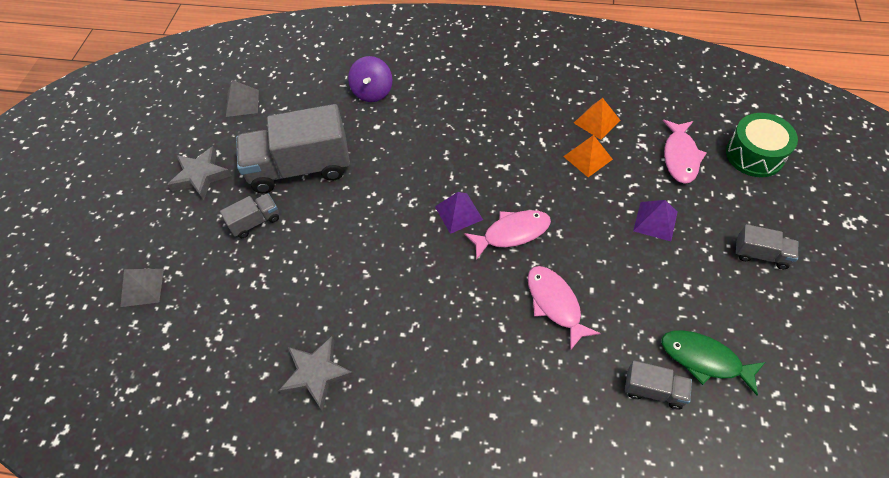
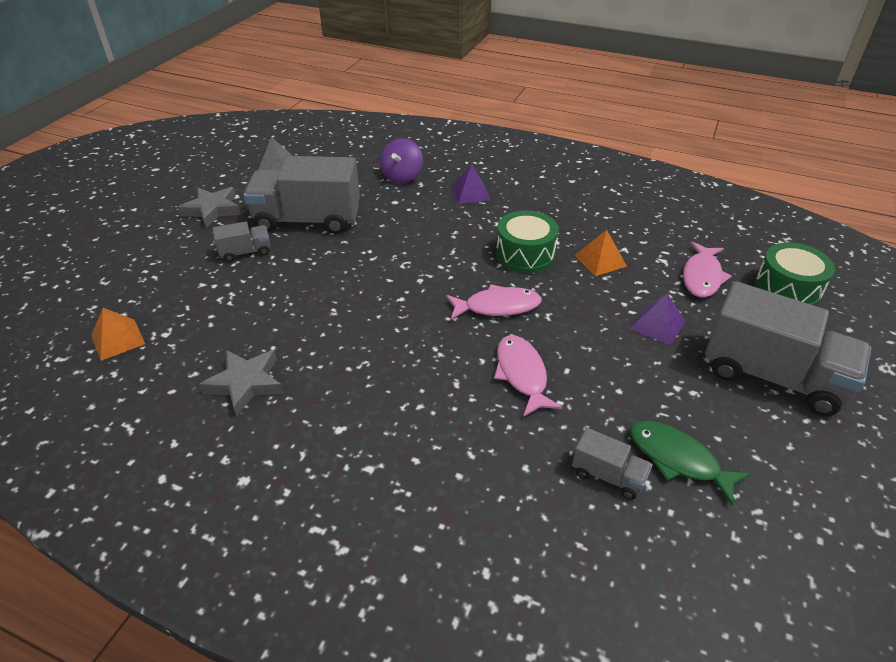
camera: 10 degrees right, 15 degrees down
(142, 287) = (115, 281): grey pyramid -> none
(458, 213) = (448, 280): purple pyramid -> purple pyramid (470, 193)
(519, 165) = (525, 254): none -> green drum
(597, 121) = (620, 234): orange pyramid -> orange pyramid (118, 339)
(761, 254) = (772, 376): grey truck -> grey truck, size x2.18

